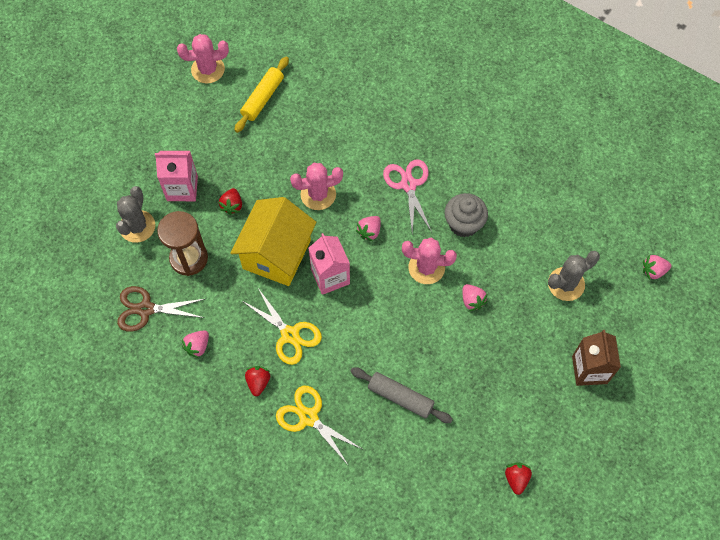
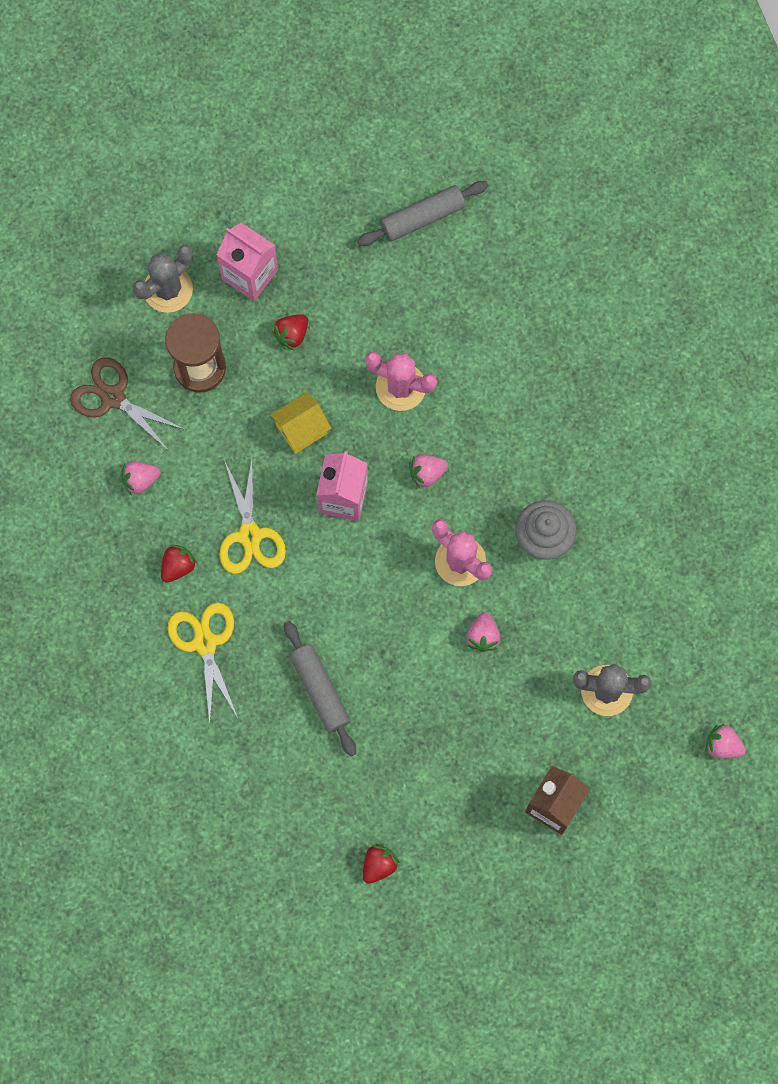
camera: 35 degrees right, 10 degrees up
(208, 69) = (383, 135): pink cactus -> none
(262, 98) = (422, 217): yellow rolling pin -> grey rolling pin
(276, 254) = (301, 429): yellow house -> yellow house, size x0.51
(408, 184) = (516, 445): pink scissors -> none

